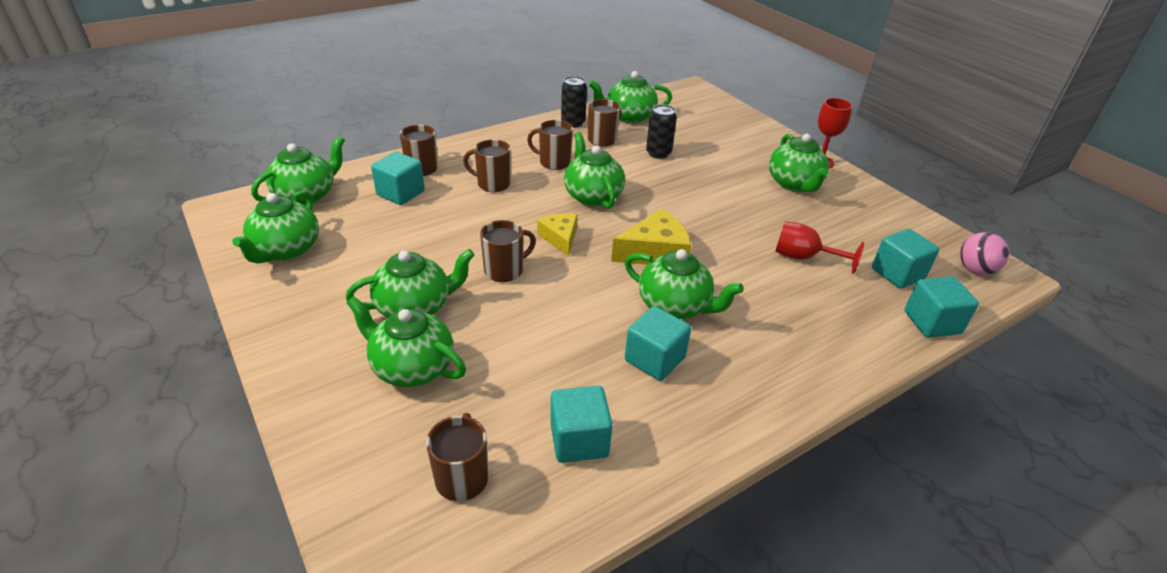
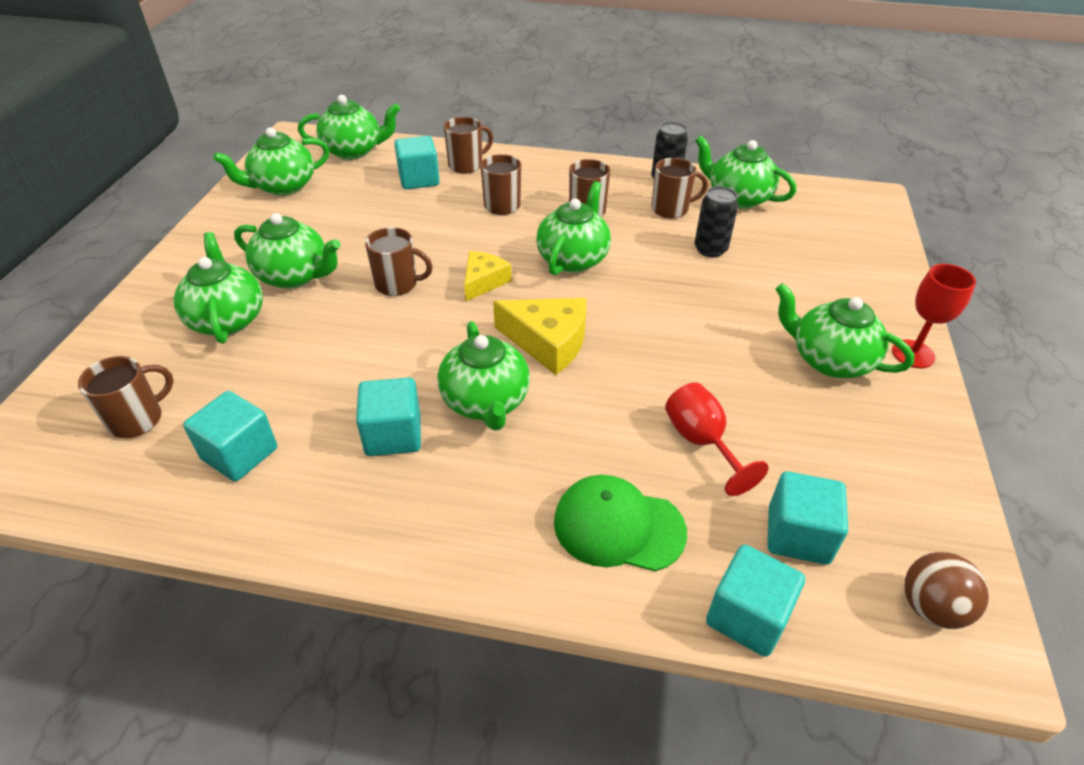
camera: 45 degrees right, 5 degrees up
(794, 184) = (829, 360): green teapot -> green teapot turned 90 degrees clockwise
(831, 323) = (618, 526): none -> green cap
(975, 270) = (931, 607): pink ball -> brown ball

